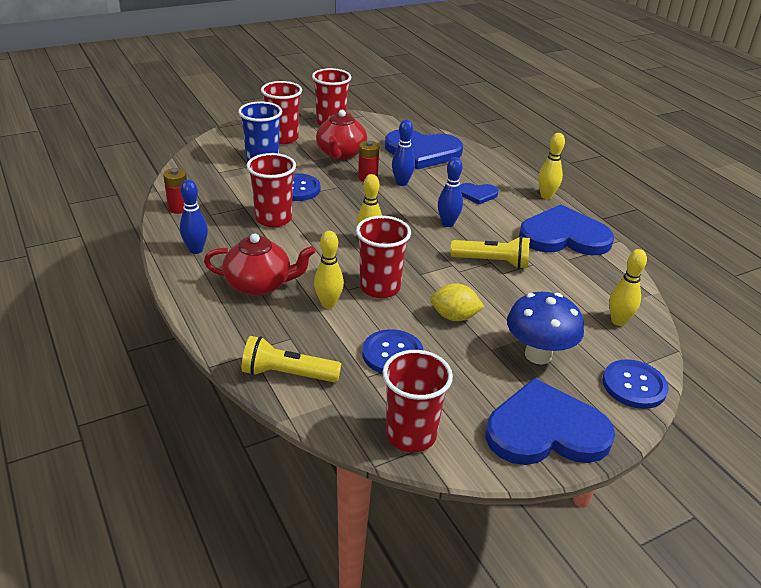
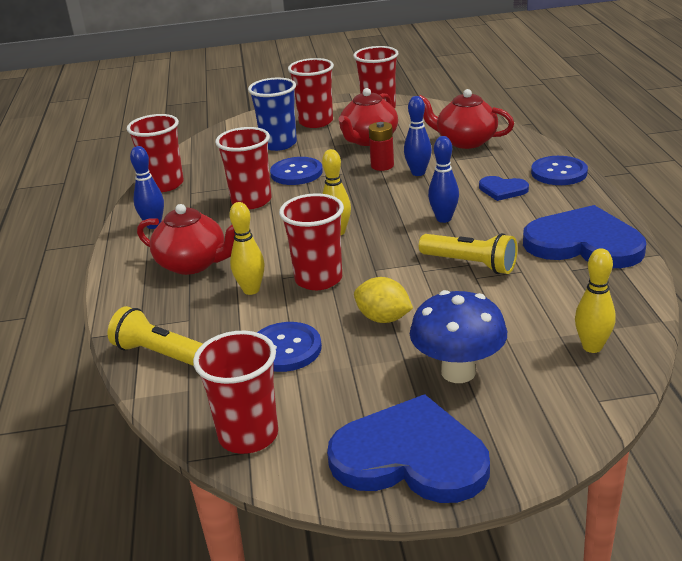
camera: 25 degrees right, 5 degrees down
(179, 208) = (164, 184): red battery -> red cup
(422, 152) = (465, 141): blue heart -> red teapot
(546, 196) = (591, 196): yellow bowling pin -> none
(634, 385) = (562, 424): blue button -> blue button (559, 172)

